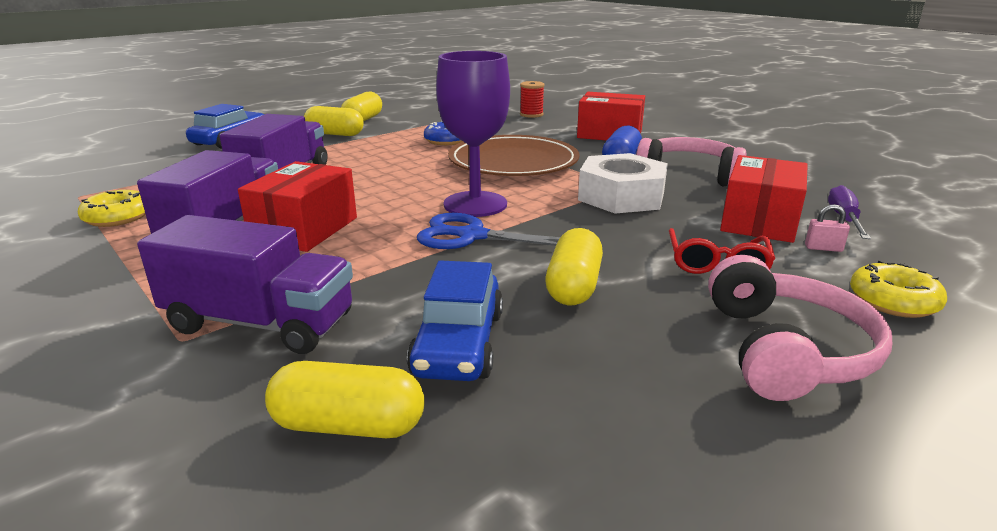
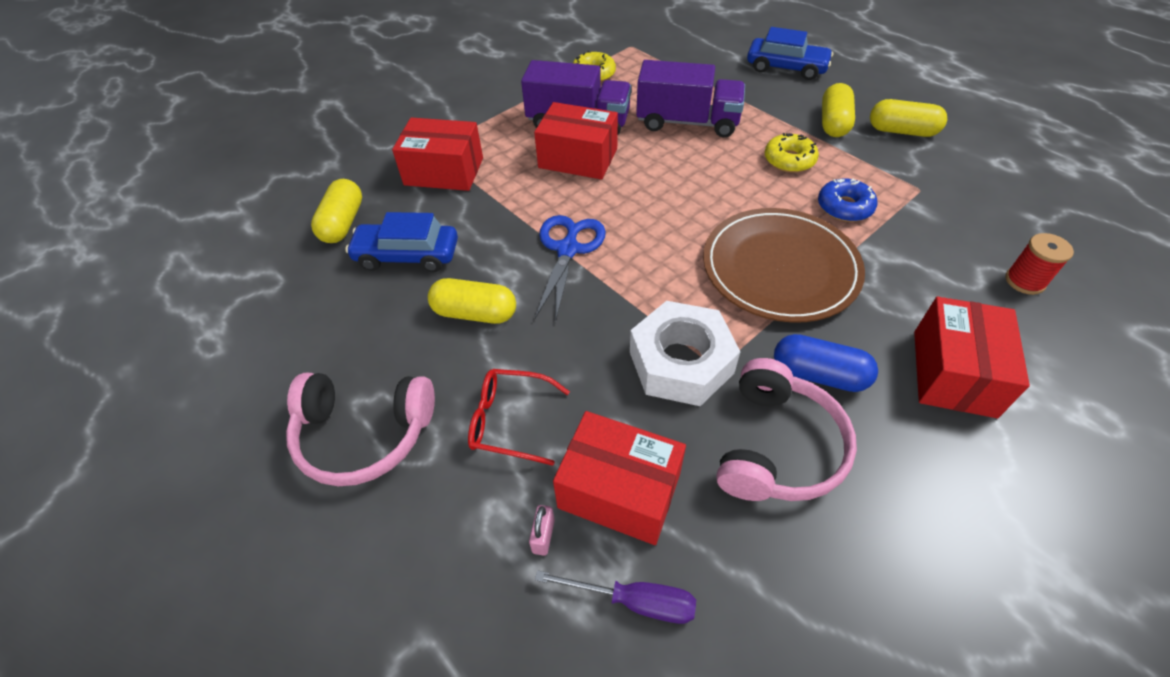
camera: 90 degrees right, 25 degrees up
(260, 323) = (444, 171): purple truck -> red box
(475, 204) = (641, 246): purple goblet -> none
(893, 301) = (422, 555): yellow donut -> yellow donut (789, 160)

